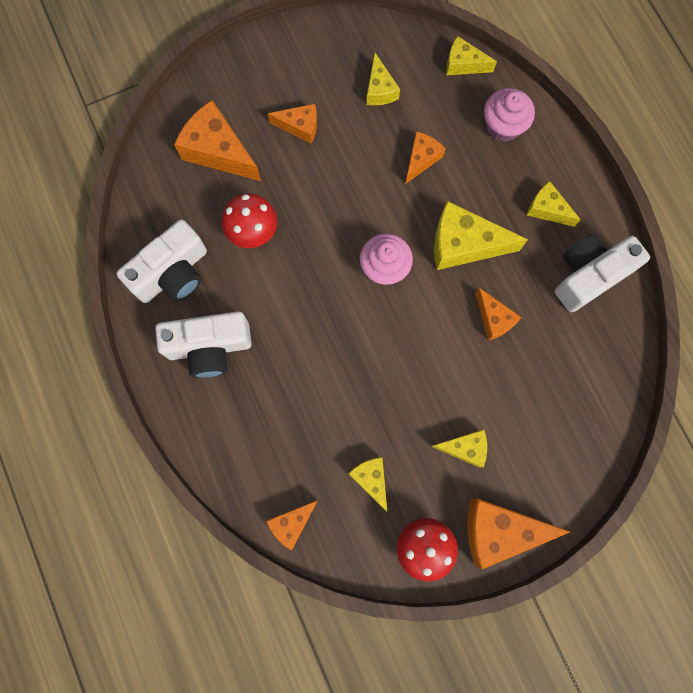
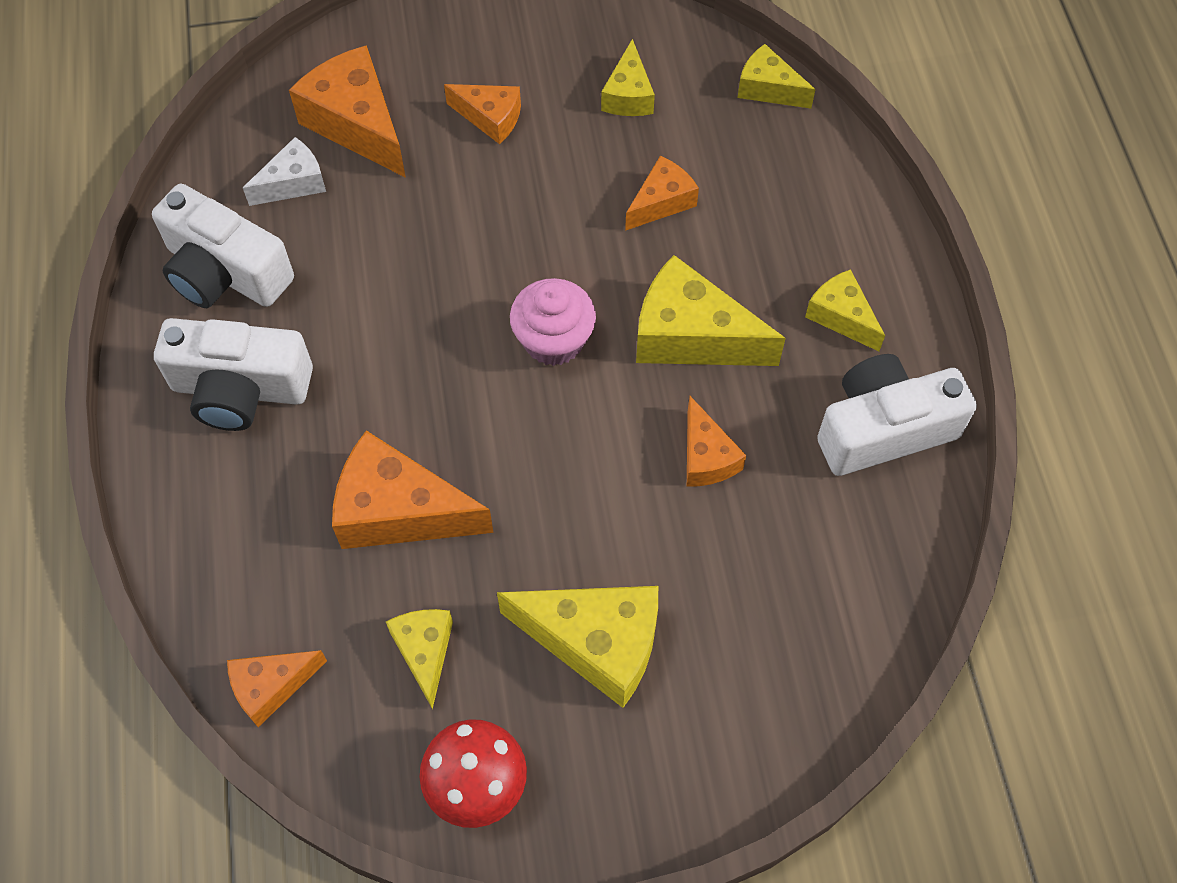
camera: 15 degrees right, 15 degrees down
(172, 273) = (225, 272): white camera -> white camera turned 60 degrees clockwise
(193, 202) = (293, 183): none -> white cheese
(253, 231) = (368, 242): red mushroom -> none
(464, 448) = (596, 643): yellow cheese -> yellow cheese, size x1.73
(499, 530) = (614, 792): orange cheese -> orange cheese (399, 511)
(503, 126) = (805, 184): pink cupcake -> none

